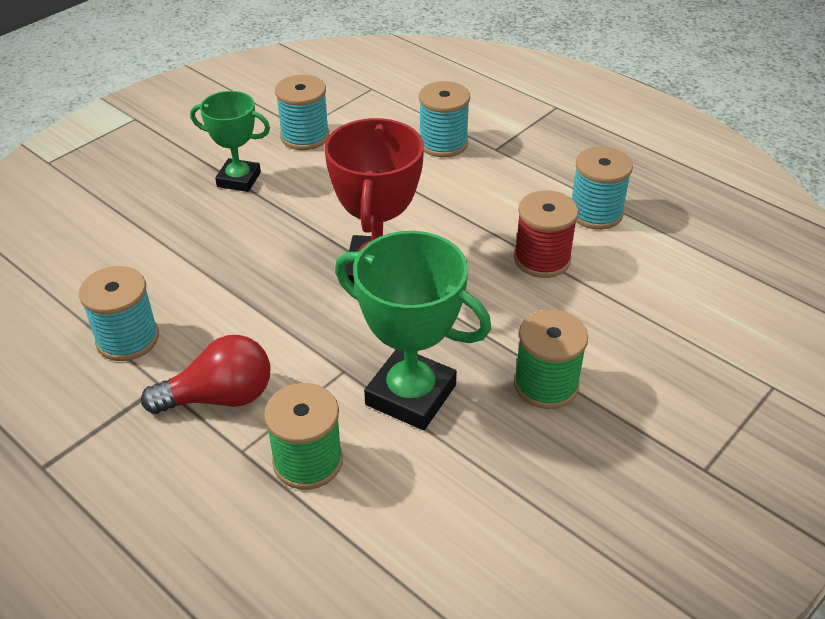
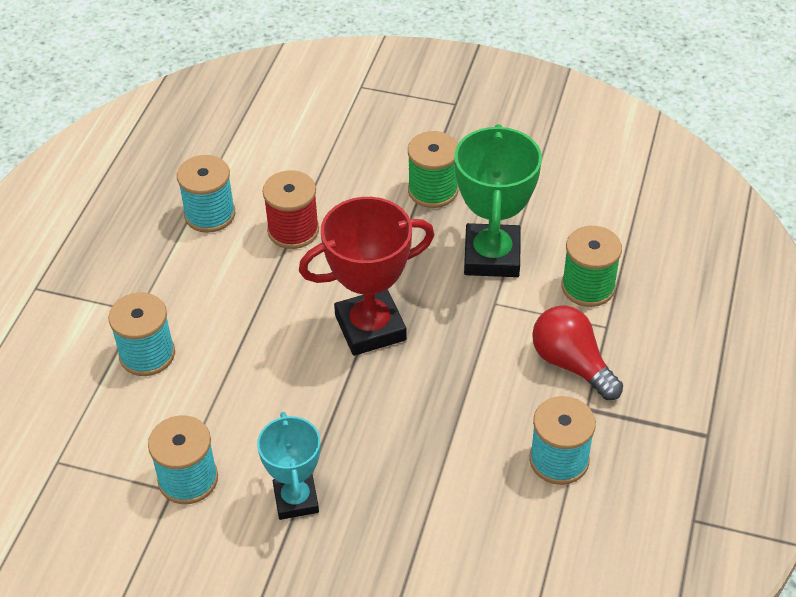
camera: 115 degrees left, 5 degrees up
(239, 179) = (296, 499): green trophy -> turquoise trophy

